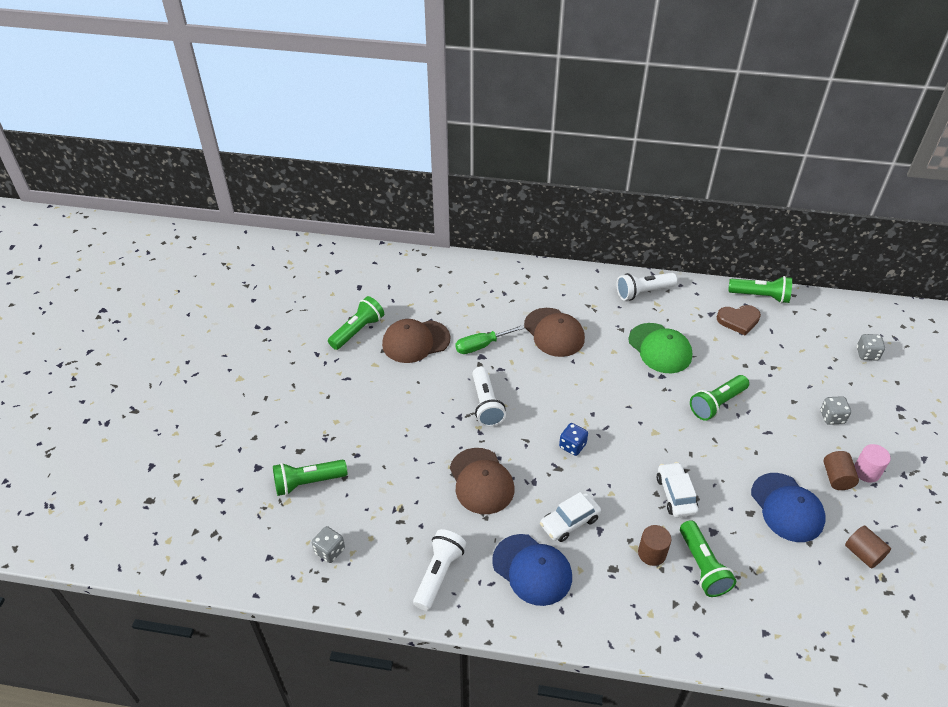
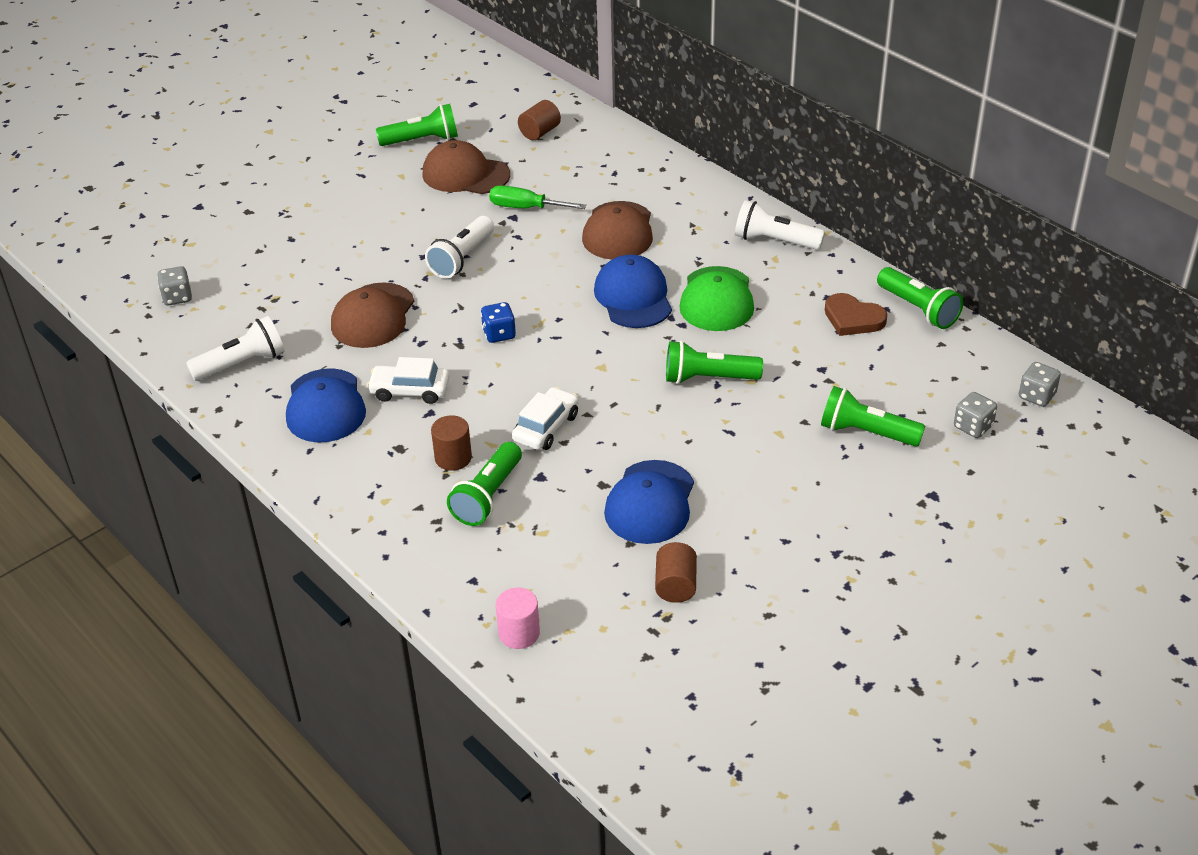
camera: 40 degrees right, 5 degrees down
(308, 482) = (224, 239): green flashlight -> green flashlight (866, 433)
(615, 373) = (633, 297): none -> blue cap
(832, 417) = (829, 458): grey dice -> grey dice (1036, 396)
(836, 478) = (748, 511): brown cylinder -> brown cylinder (540, 132)
(866, 472) = (793, 525): pink cylinder -> pink cylinder (519, 633)

